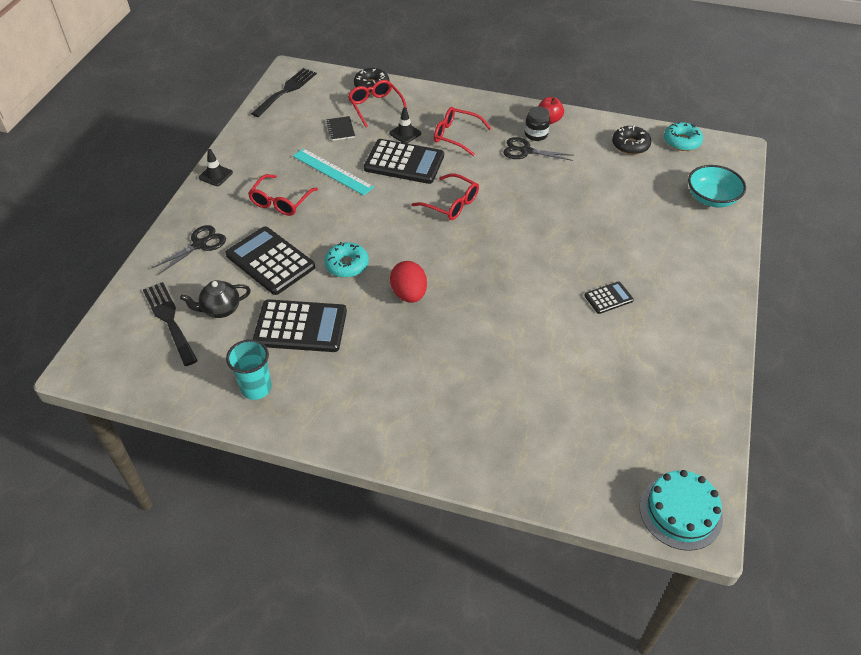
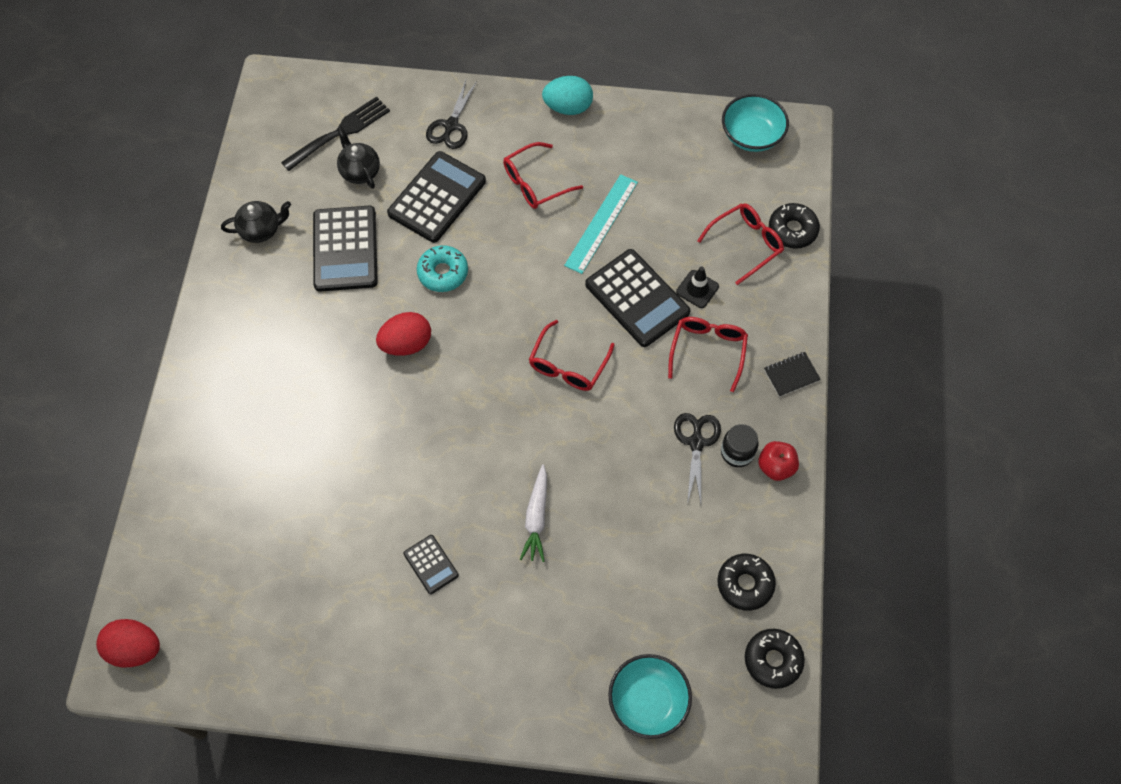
camera: 80 degrees right, 15 degrees up
(199, 244) = (451, 126): black scissors -> black scissors turned 75 degrees clockwise
(215, 175) = (568, 107): black traffic cone -> turquoise egg
(256, 388) = (261, 230): turquoise cup -> black teapot
(280, 202) = (535, 183): red glasses -> red glasses turned 45 degrees counterclockwise
(286, 91) = (751, 135): black fork -> turquoise bowl
(340, 129) = (686, 214): black notebook -> black notebook (791, 375)
(404, 162) = (637, 298): black calculator -> black calculator turned 45 degrees counterclockwise
(574, 235) = (536, 518): none -> white carrot
(680, 512) = (135, 648): turquoise cake -> red egg
(681, 141) = (772, 660): turquoise donut -> black donut

